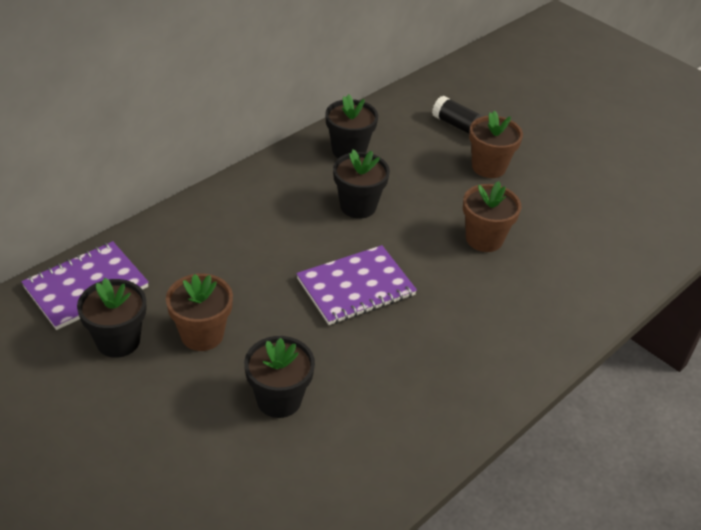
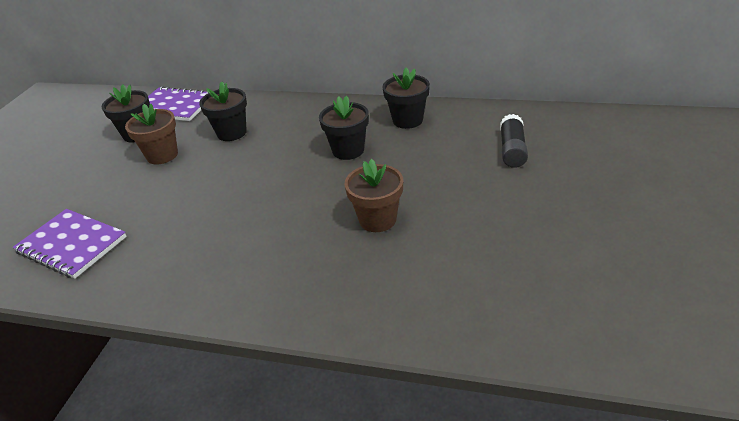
camera: 65 degrees right, 5 degrees down
(279, 399) = (122, 206): black flower pot -> black flower pot (232, 133)
(356, 287) = (257, 187): purple notebook -> purple notebook (71, 245)
(488, 167) = (478, 183): brown flower pot -> none

